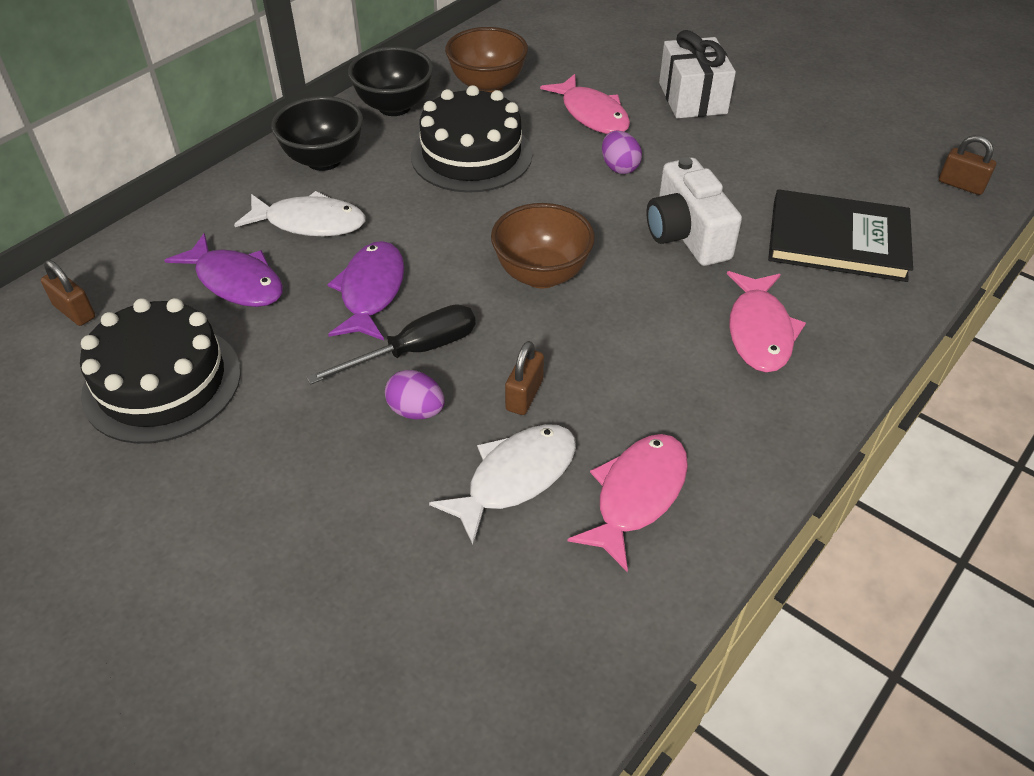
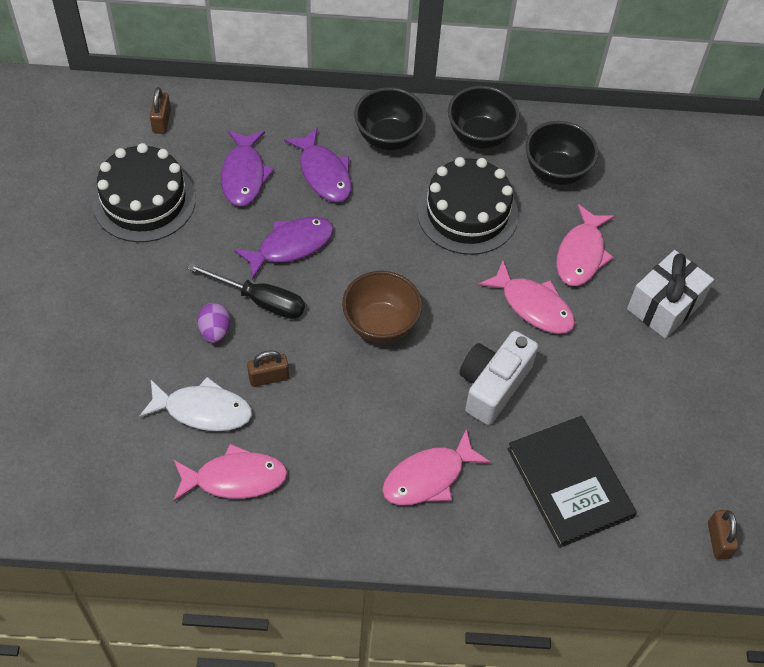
camera: 50 degrees right, 10 degrees up
(309, 223) = (323, 173): white fish -> purple fish
(487, 85) = (556, 172): brown bowl -> black bowl
(619, 167) = (533, 306): purple egg -> pink fish

